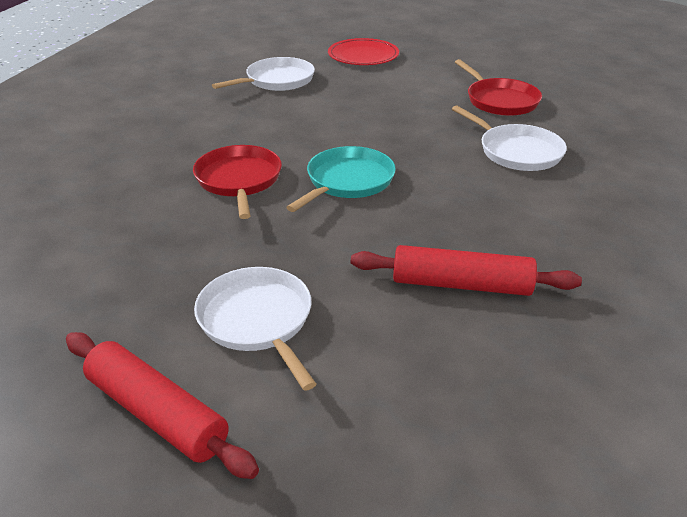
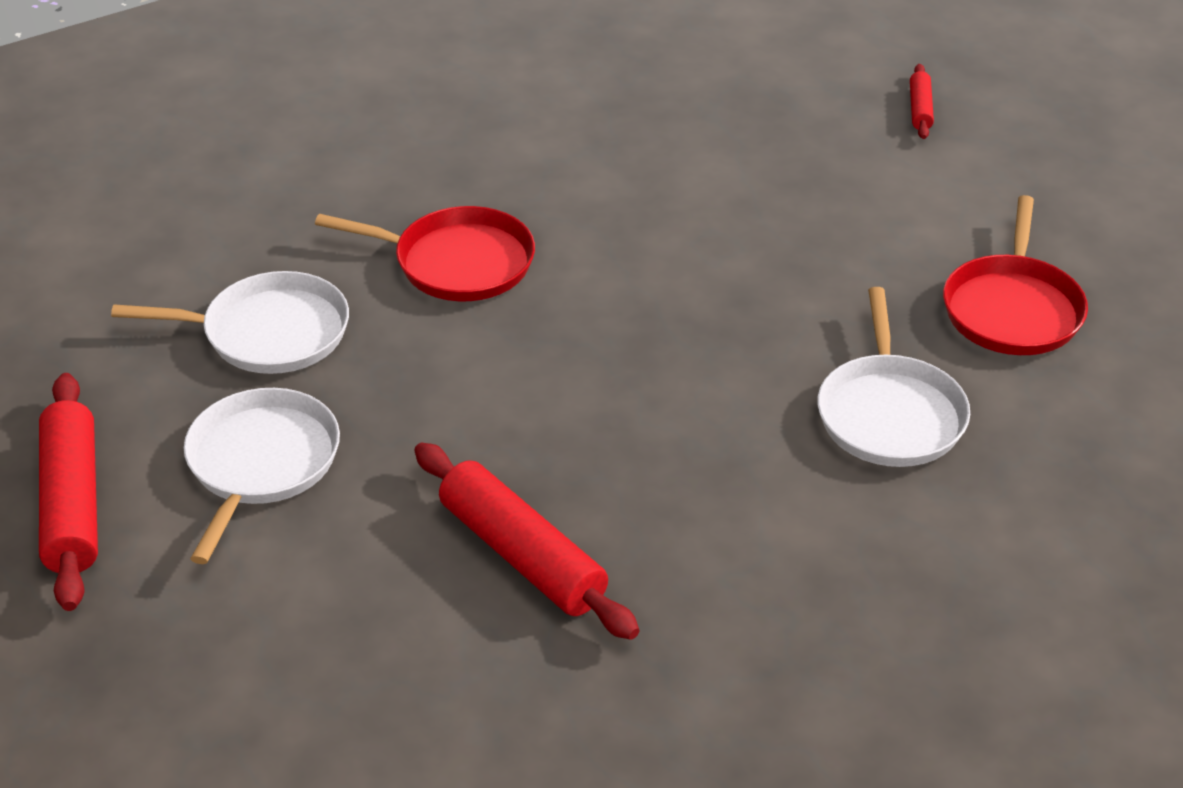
camera: 40 degrees right, 5 degrees up
(239, 180) = (456, 262): red pan -> red pan turned 75 degrees clockwise
(277, 80) = (716, 103): white pan -> white pan (268, 333)
(347, 181) = (584, 336): turquoise pan -> none
(363, 56) = (920, 109): red plate -> red rolling pin

